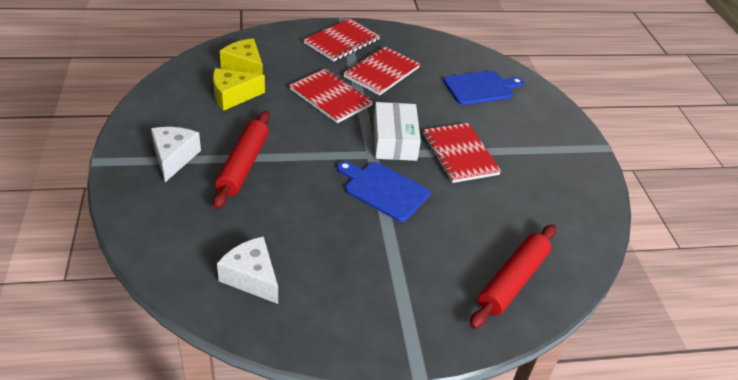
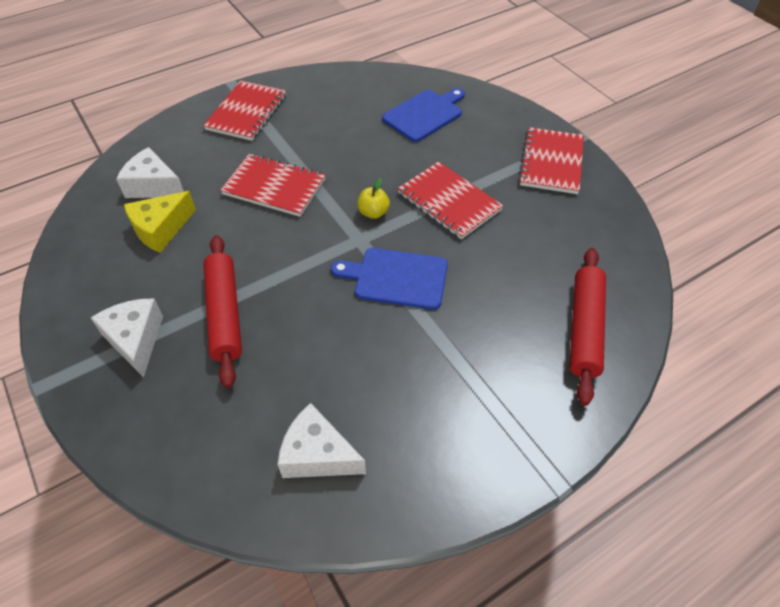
camera: 20 degrees left, 10 degrees up
(245, 67) = (153, 186): yellow cheese -> white cheese
(381, 72) = (312, 134): red notebook -> red notebook (551, 162)
(394, 140) = (373, 213): white box -> yellow apple

